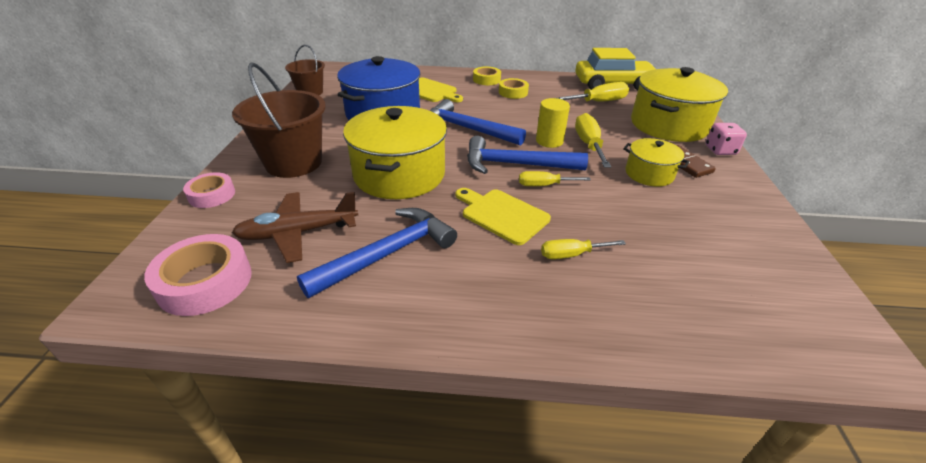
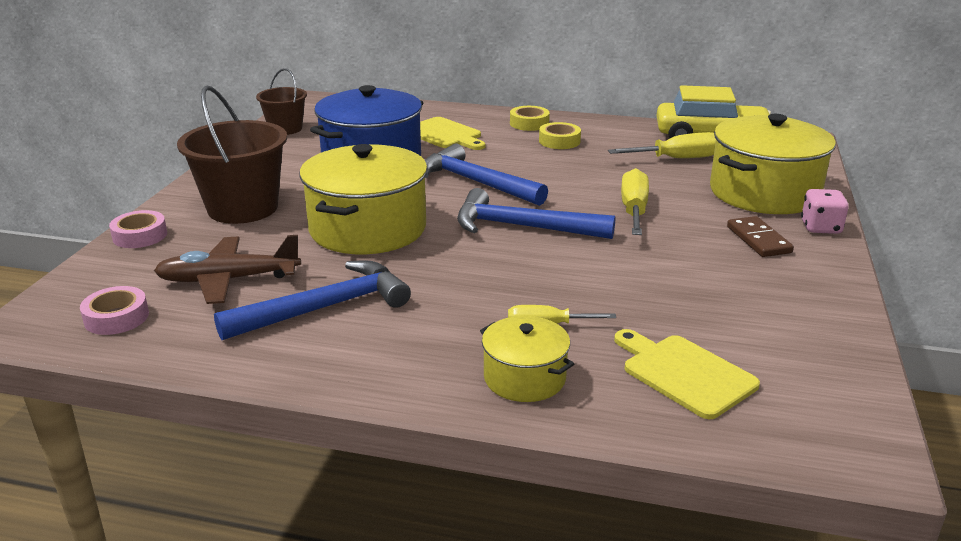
camera: 10 degrees right, 10 degrees down
(205, 282) = (116, 317): pink tape -> pink tape, size x0.62
(502, 214) = (479, 279): yellow cutting board -> yellow cutting board (684, 373)
(544, 185) = (549, 252): yellow screwdriver -> none
(549, 141) = (581, 203): yellow cylinder -> none
(649, 174) = (699, 249): yellow pot -> yellow pot (524, 378)

